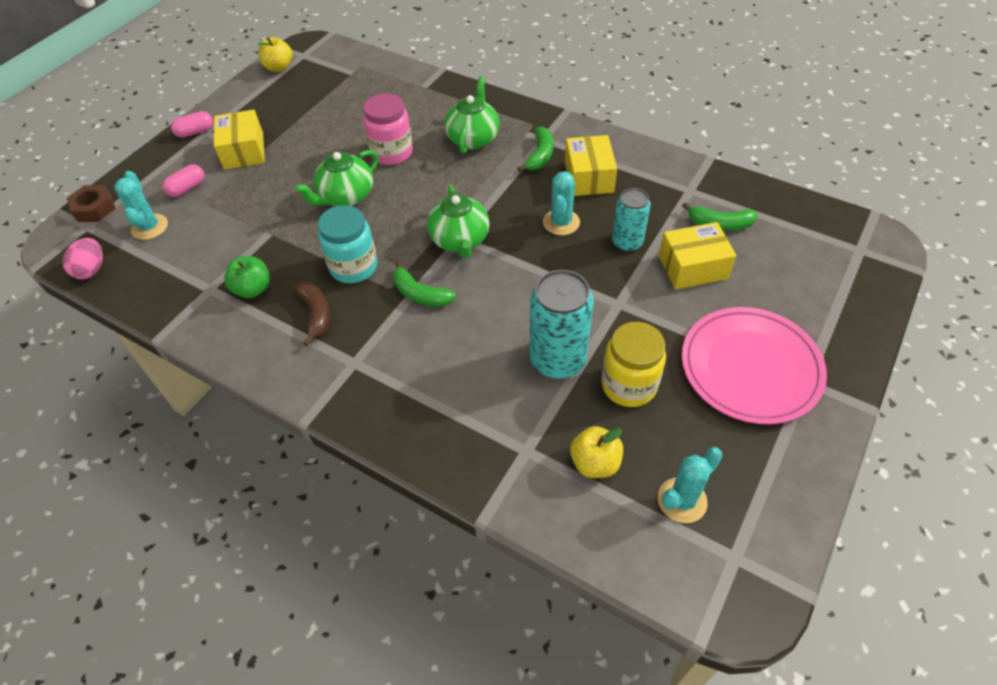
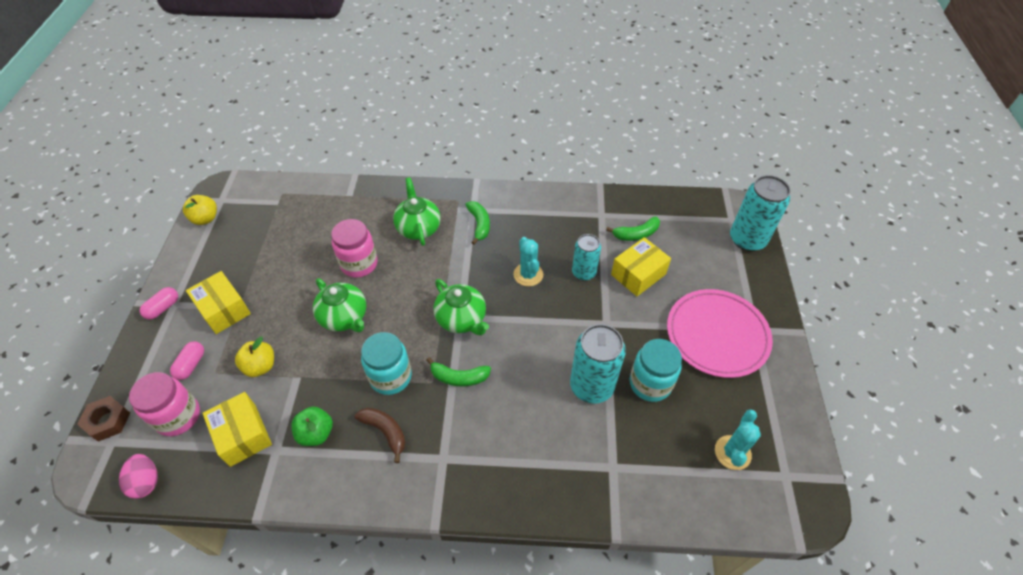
camera: 30 degrees left, 0 degrees up
(149, 227) = (178, 416): turquoise cactus -> pink jar
(346, 196) = (344, 317): green teapot -> green teapot turned 60 degrees counterclockwise
(589, 177) = (526, 230): yellow box -> yellow box (243, 435)
(595, 463) = (663, 453): yellow apple -> yellow apple (260, 366)
(629, 385) = (650, 383): yellow jar -> turquoise jar
(867, 278) = (747, 239): none -> turquoise can

